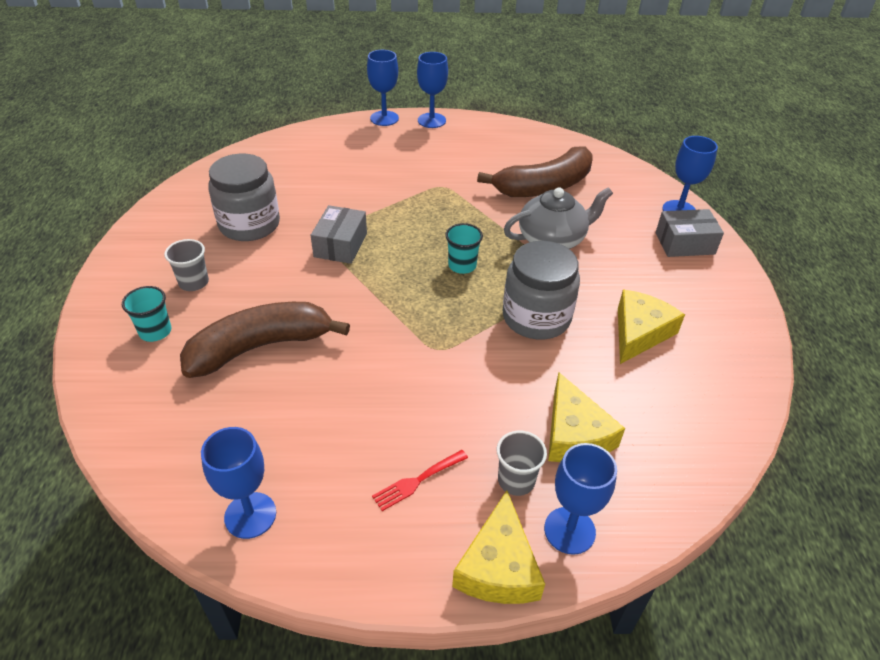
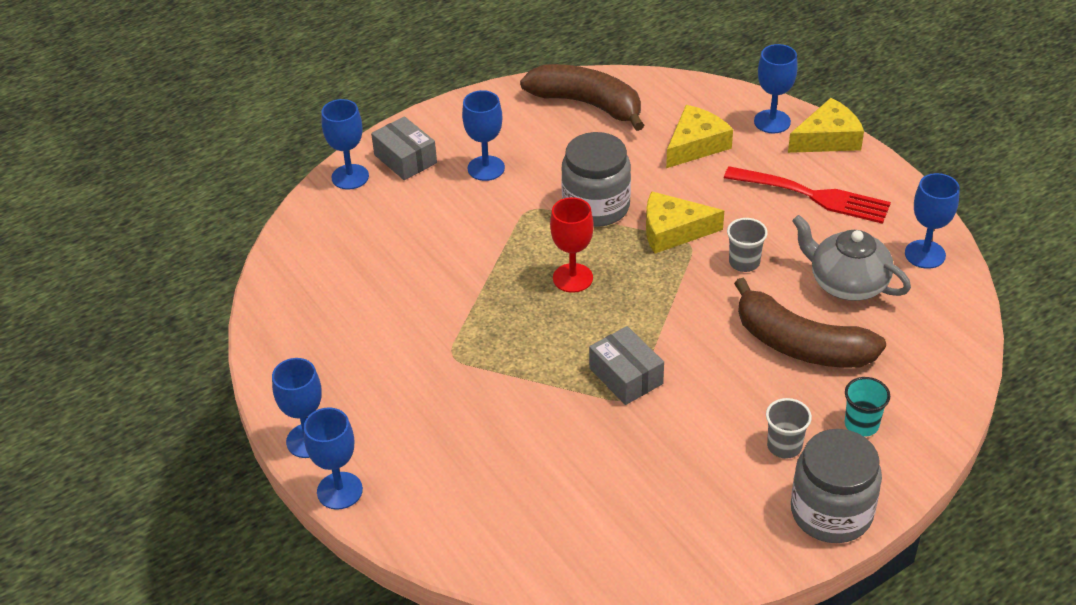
camera: 120 degrees left, 0 degrees up
(249, 224) = (665, 468): grey jar -> grey jar (831, 512)
(340, 245) = (626, 376): grey box -> grey box turned 75 degrees clockwise
(417, 481) = (813, 196): red fork -> red fork, size x2.00
(462, 265) = (572, 278): turquoise cup -> red goblet
(516, 480) = (762, 155): grey cup -> grey cup (744, 262)
(544, 186) = (384, 279): brown banana -> brown banana (587, 104)
(552, 239) = (476, 238): grey teapot -> grey teapot (847, 283)
(639, 332) = (557, 148): yellow cheese -> yellow cheese (673, 231)
(640, 279) = (486, 168): none -> blue goblet

